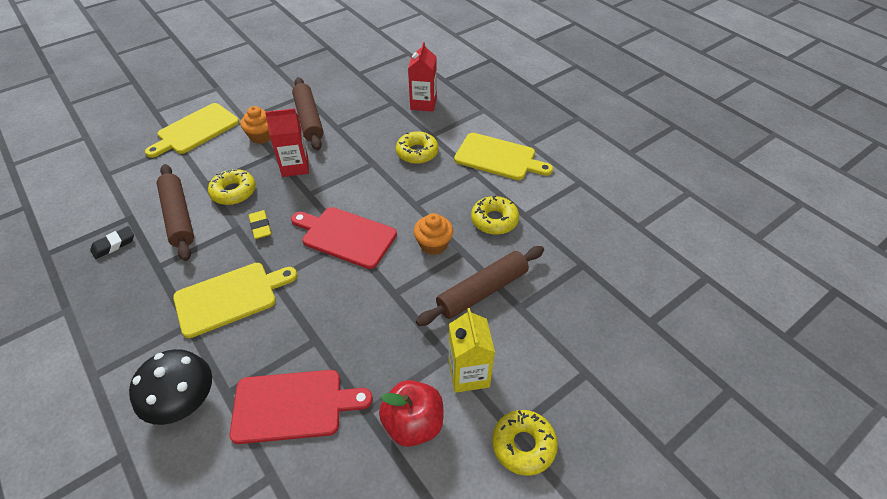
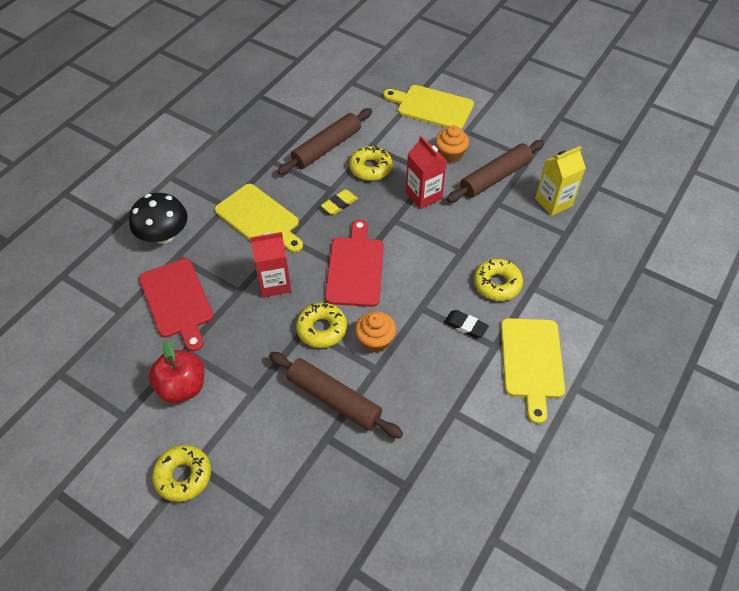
camera: 70 degrees right, 5 degrees up
(114, 245) = (282, 126): black eraser -> black eraser (465, 326)
(423, 103) = (582, 262): red carton -> red carton (274, 283)
(468, 374) = (240, 414): yellow carton -> yellow carton (553, 202)
(494, 220) = (432, 384): yellow donut -> yellow donut (322, 329)

